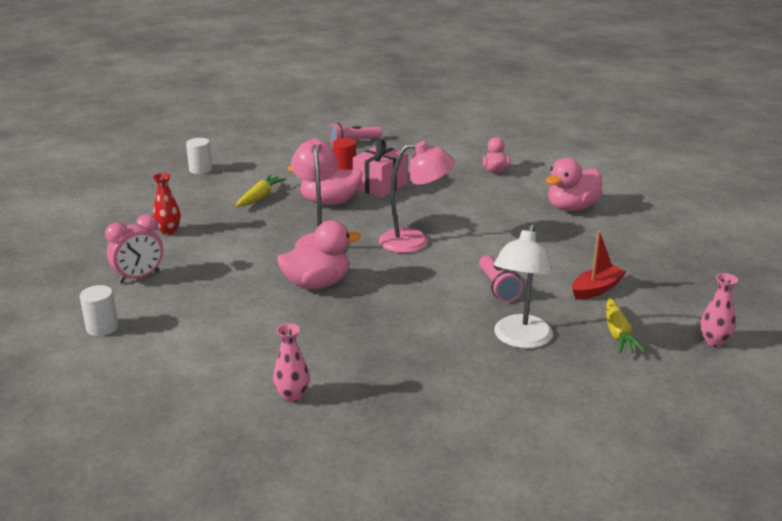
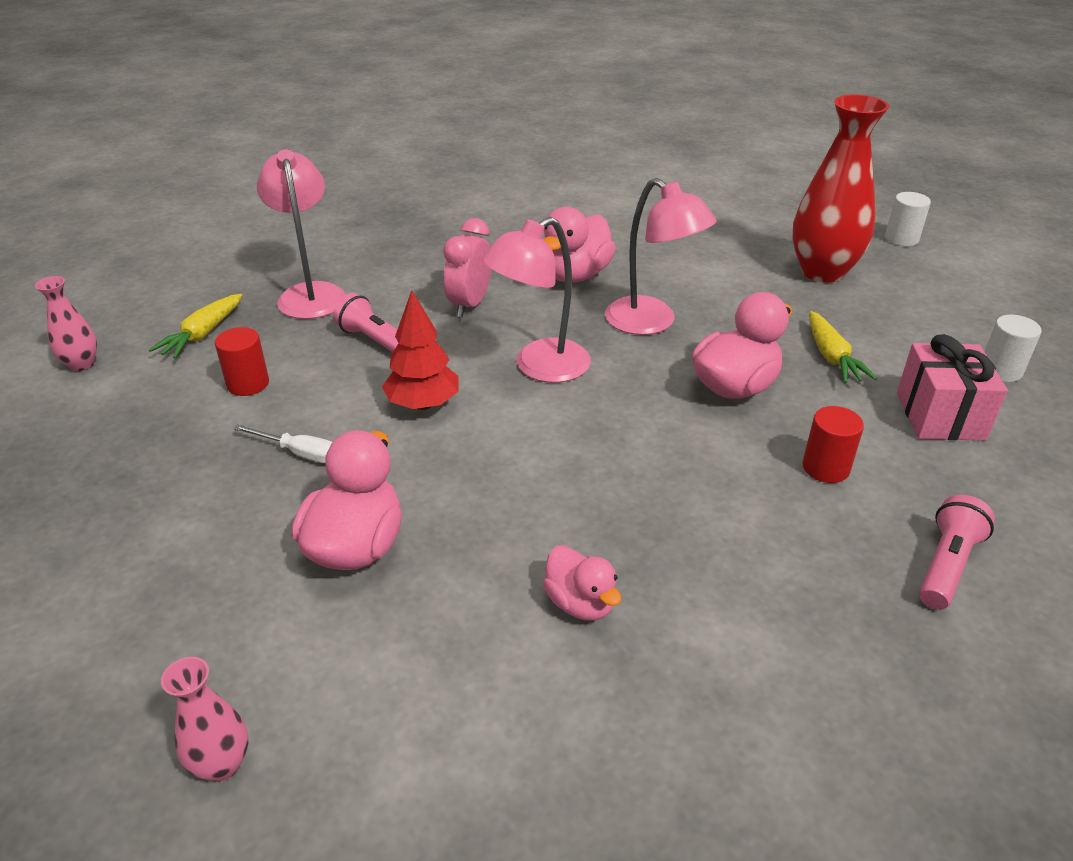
camera: 145 degrees right, 10 degrees up
(102, 328) = (685, 185): white cylinder -> white cylinder (901, 239)
(139, 277) = (743, 224): pink clock -> pink clock (469, 305)
(168, 231) = (822, 272): red vase -> red vase, size x2.10
(292, 396) = (468, 195): pink vase -> pink vase (222, 764)
(380, 186) = (719, 453): pink gift -> pink gift (940, 415)
(498, 246) = (423, 404): none -> red tree
(520, 339) = (310, 293): white lamp -> pink lamp
(580, 246) = (299, 453): none -> white screwdriver
(596, 289) = (248, 384): red boat -> red cylinder
(618, 334) = (202, 334): yellow carrot -> yellow carrot turned 120 degrees counterclockwise

